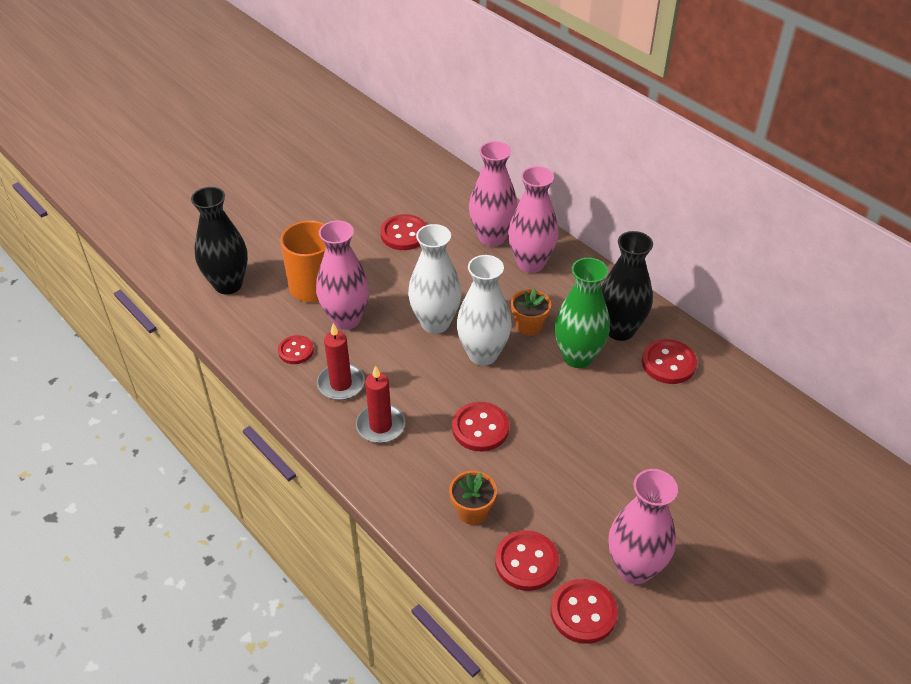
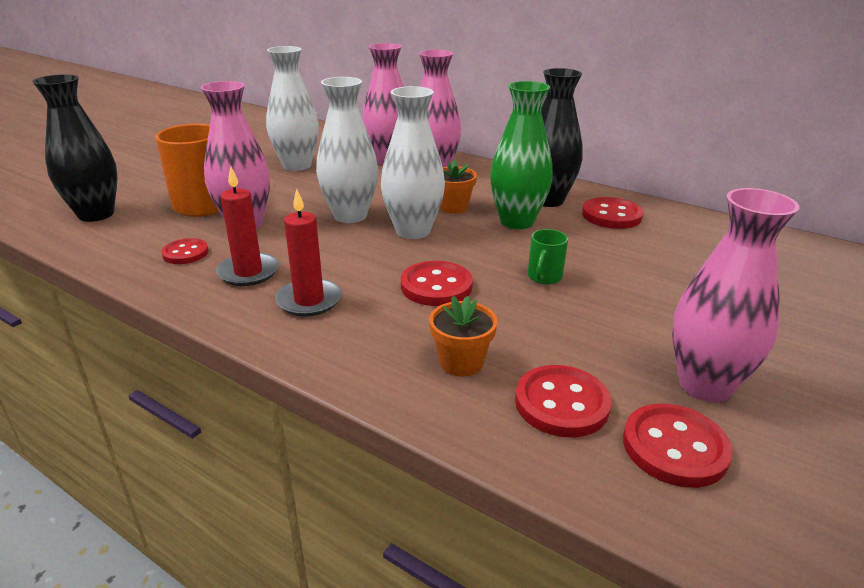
camera: 15 degrees left, 15 degrees down
(404, 234) = (297, 166): red button -> white vase
(570, 434) = (544, 277): none -> green mug

